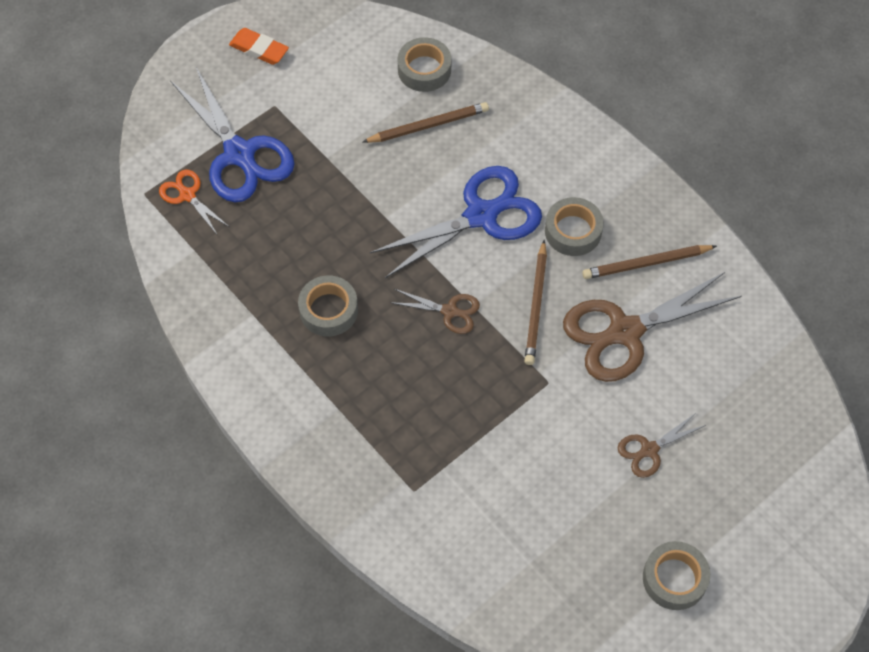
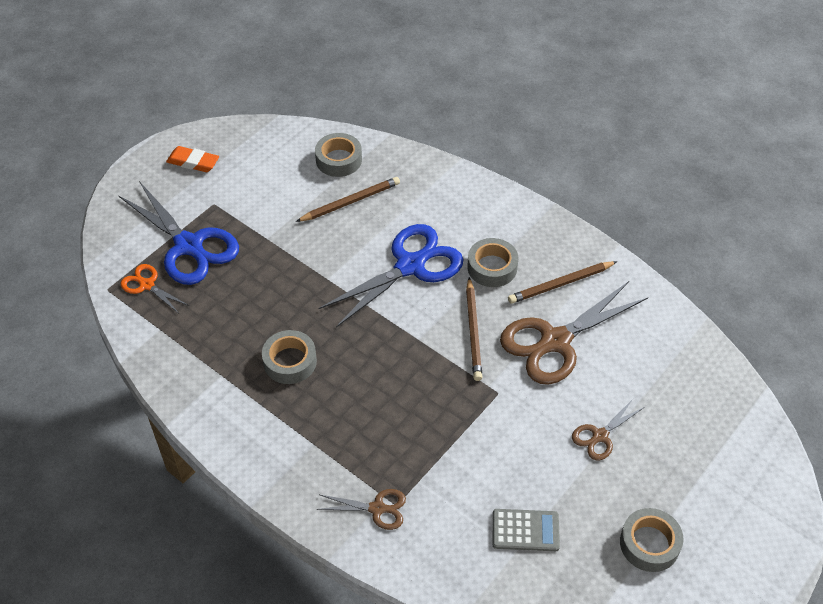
camera: 10 degrees left, 10 degrees down
(449, 311) = (398, 347): brown scissors -> brown scissors (377, 508)
(545, 542) = (525, 530): none -> grey calculator

